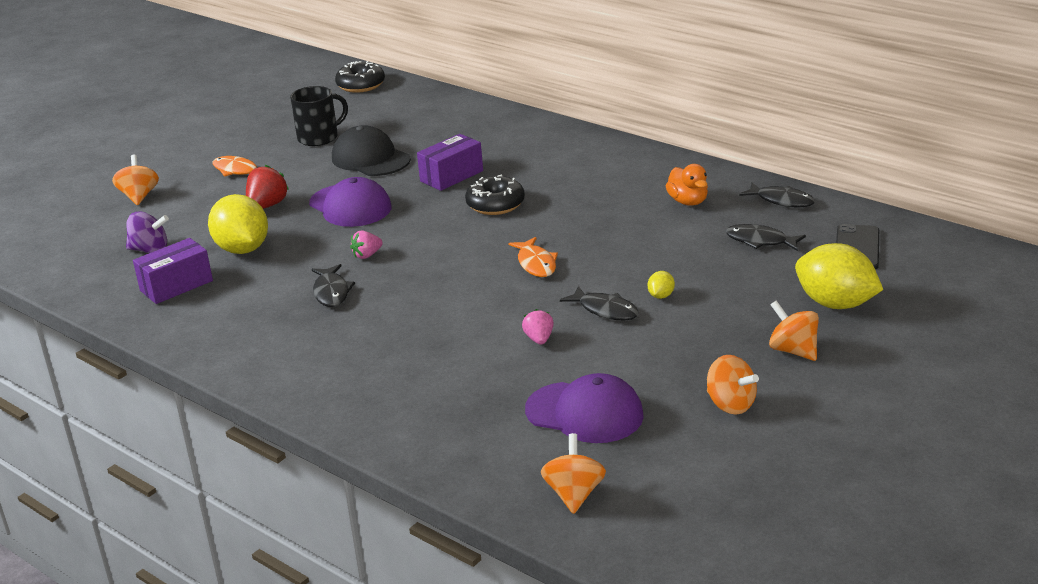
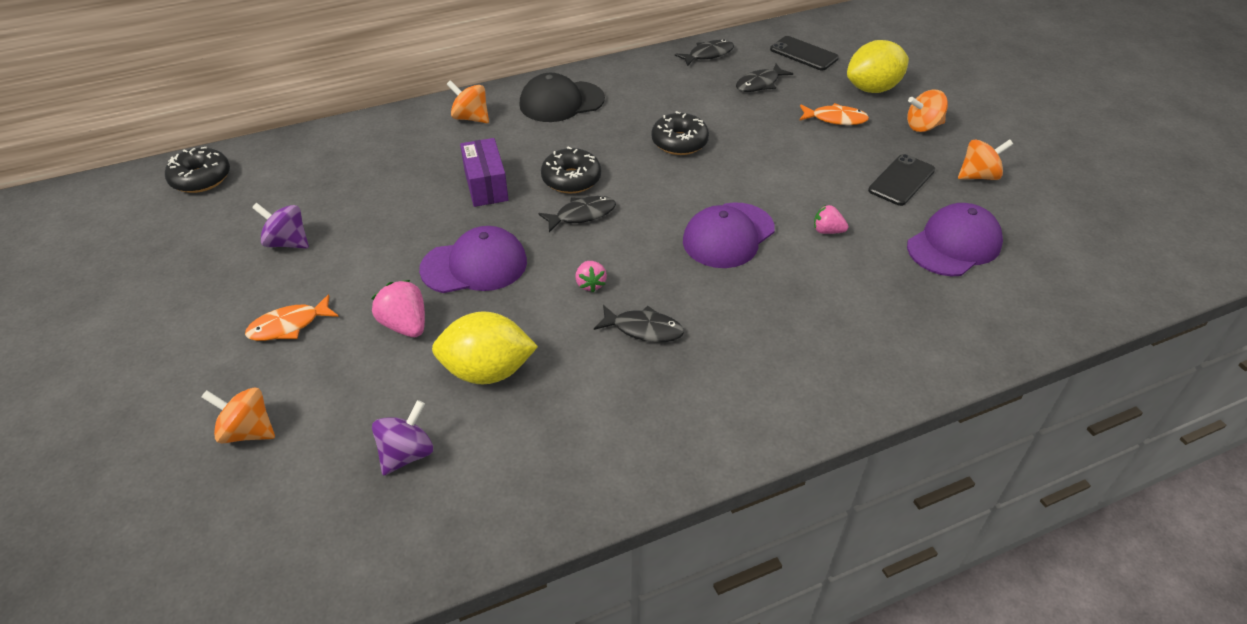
camera: 65 degrees left, 15 degrees up
(176, 286) = (520, 450): purple box -> none
(267, 206) = (405, 325): red strawberry -> pink strawberry
(319, 137) = (287, 242): black mug -> purple spinning top
(370, 159) = (386, 222): black cap -> black cap (561, 102)
(485, 294) = (728, 235): none -> purple cap
(536, 264) = (700, 192): orange fish -> orange fish (835, 119)
(574, 494) = (1065, 287): orange spinning top -> orange spinning top (471, 118)
(604, 232) = (679, 142): none -> black donut
(605, 310) = (806, 184): black fish -> black fish (582, 215)
(661, 296) = (804, 152): yellow lemon -> none
(669, 360) = (901, 180): none -> black phone
(688, 202) = (668, 90): orange duck -> none

